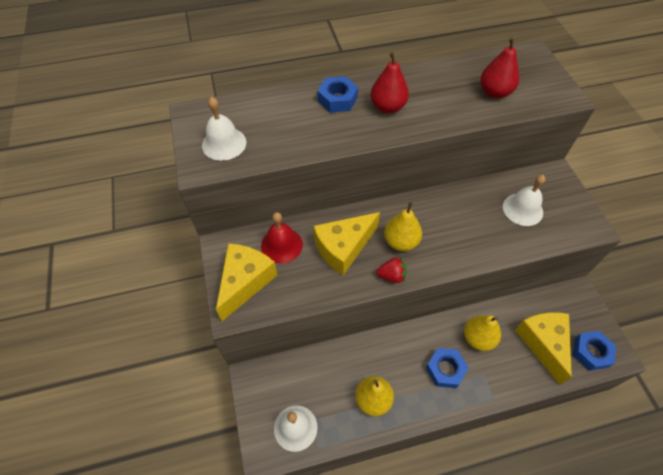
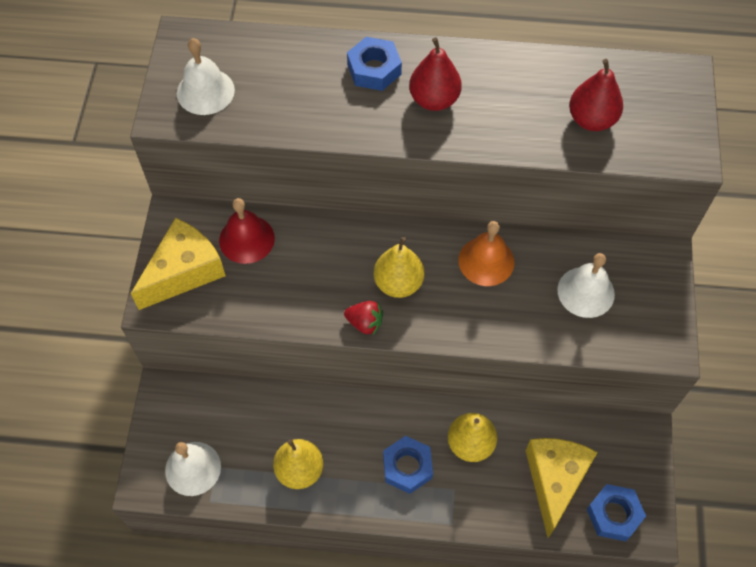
camera: 20 degrees right, 5 degrees up
(343, 248) = (321, 268): yellow cheese -> none
(450, 209) = (486, 261): none -> orange bell

